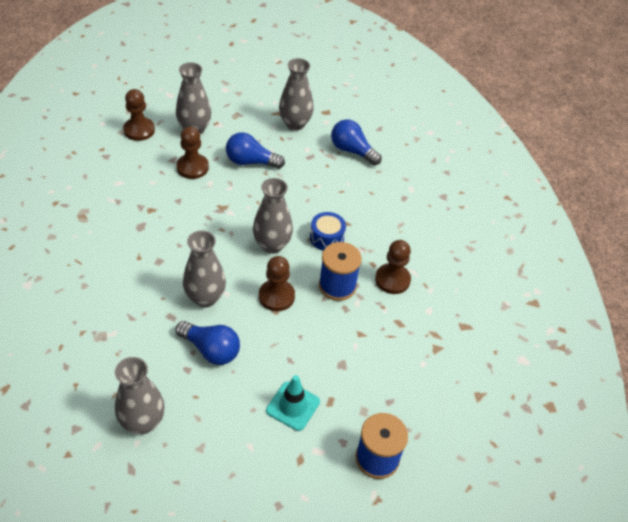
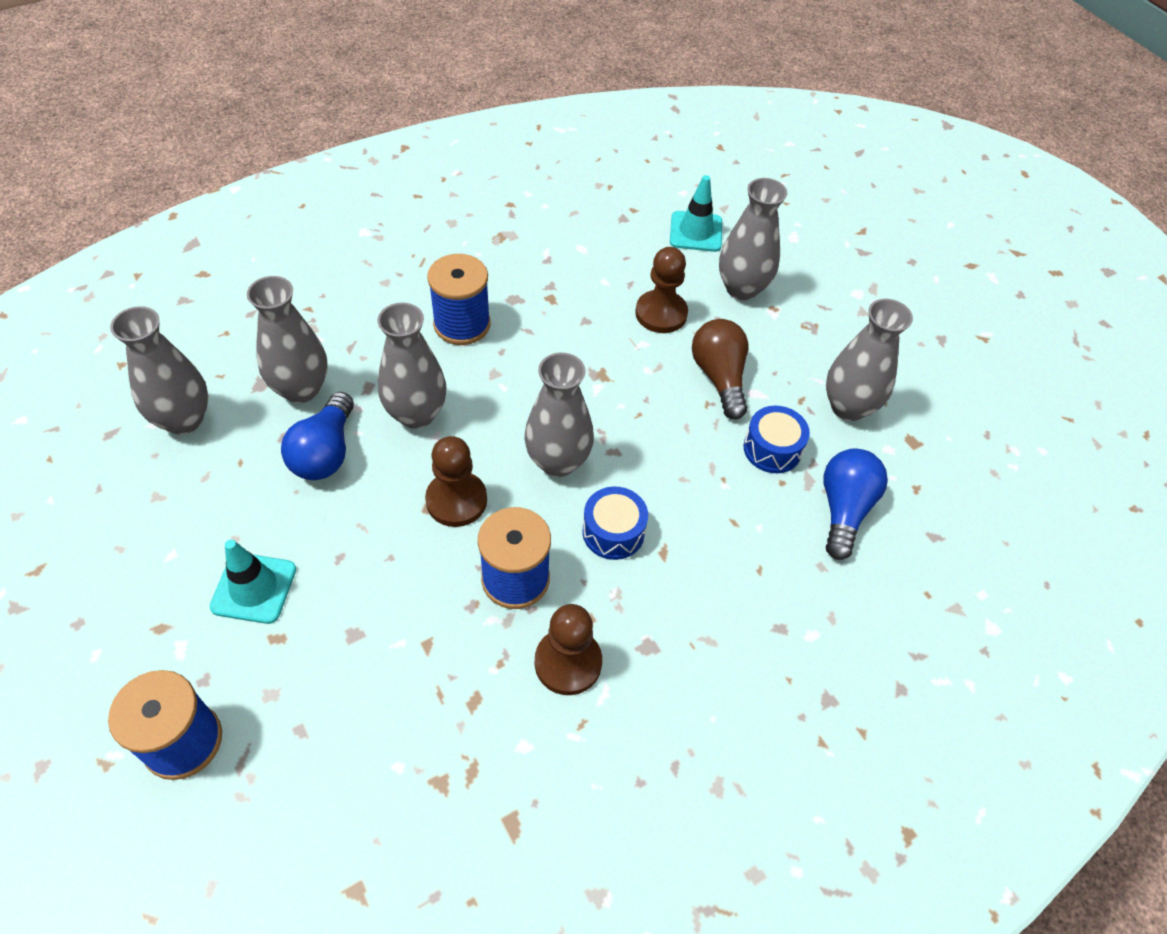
camera: 70 degrees right, 5 degrees up
(139, 130) = (696, 232): brown pawn -> turquoise traffic cone
(146, 257) = (462, 324): none -> blue spool
(152, 351) = (301, 389): none -> grey vase
(250, 162) = (719, 377): blue light bulb -> brown light bulb
(306, 160) = (772, 449): none -> blue drum

